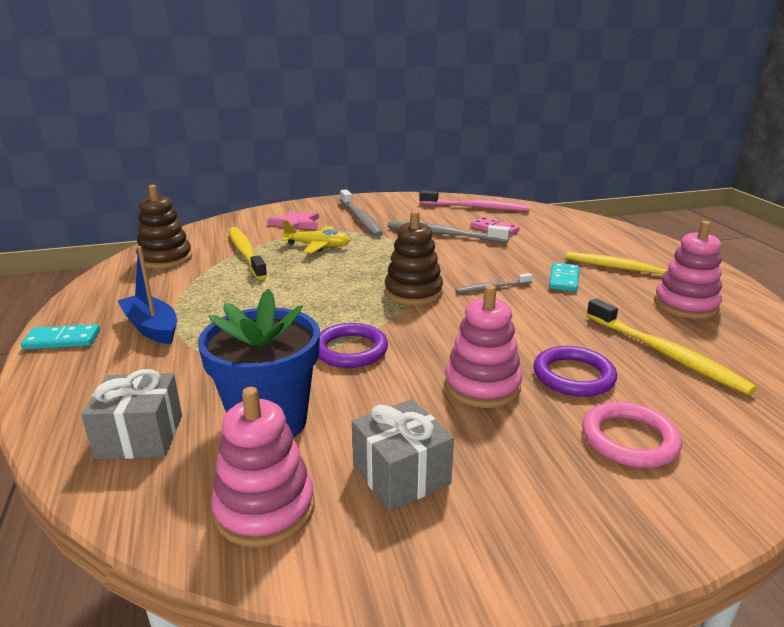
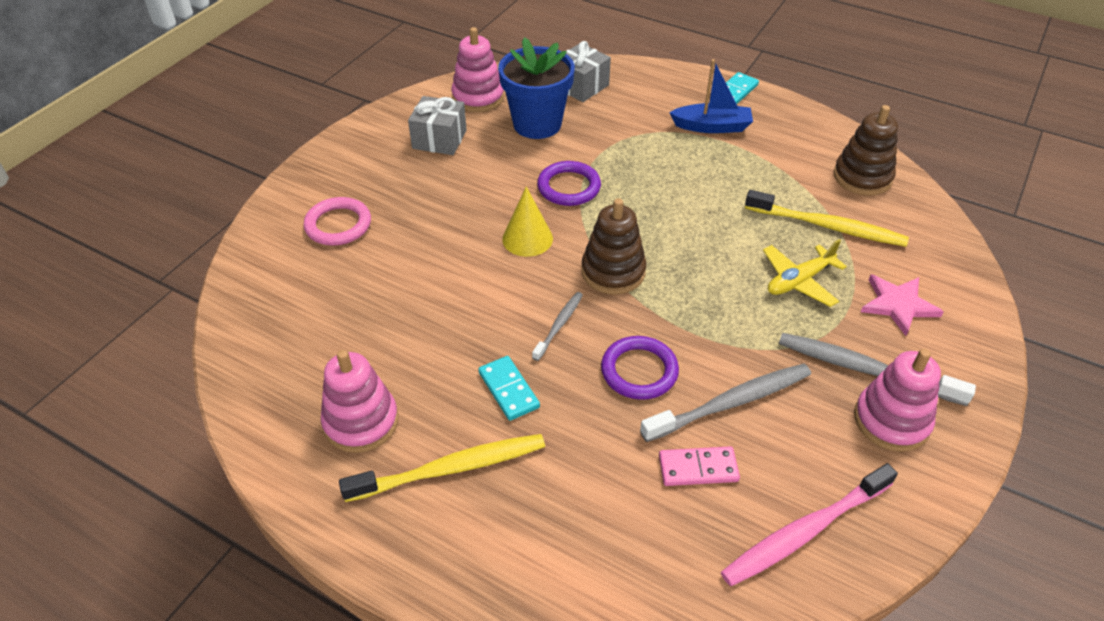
camera: 135 degrees right, 20 degrees up
(444, 335) = (527, 238): none -> yellow cone
(482, 386) = (454, 211): pink stacking toy -> pink stacking toy (891, 421)
(573, 376) = (403, 256): purple ring -> purple ring (639, 371)
(665, 354) = (349, 324): yellow toothbrush -> none

